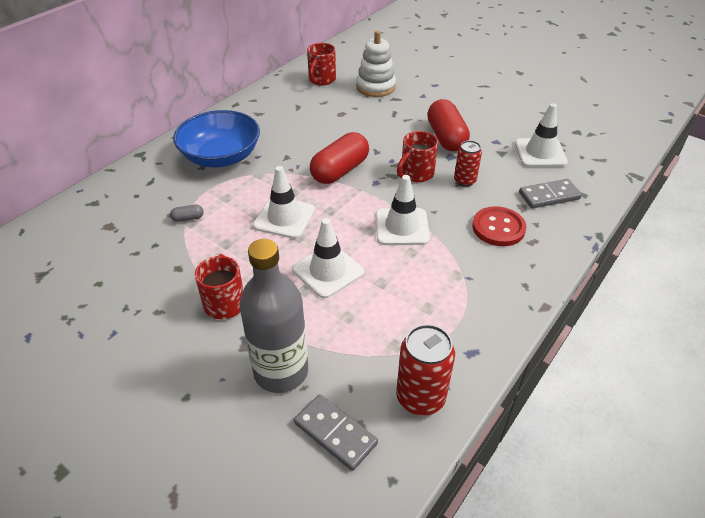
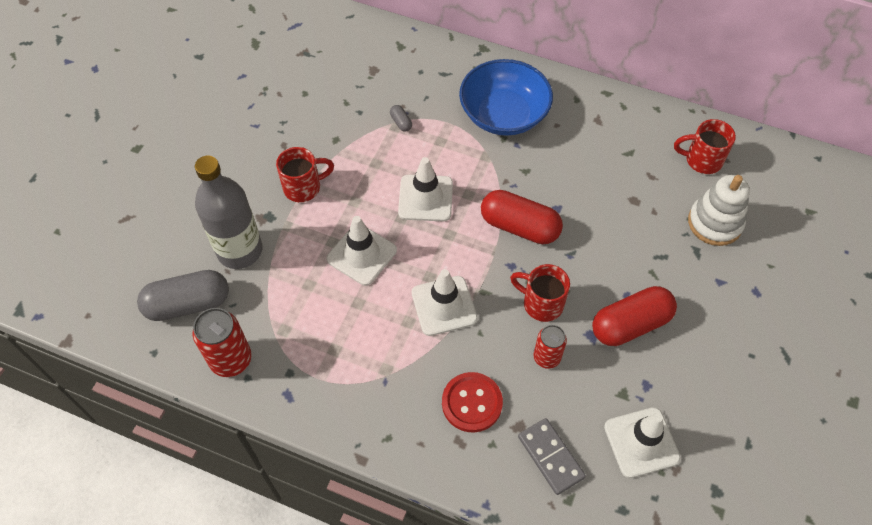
camera: 75 degrees right, 15 degrees up
(335, 433) = (188, 304): grey domino -> grey capsule

